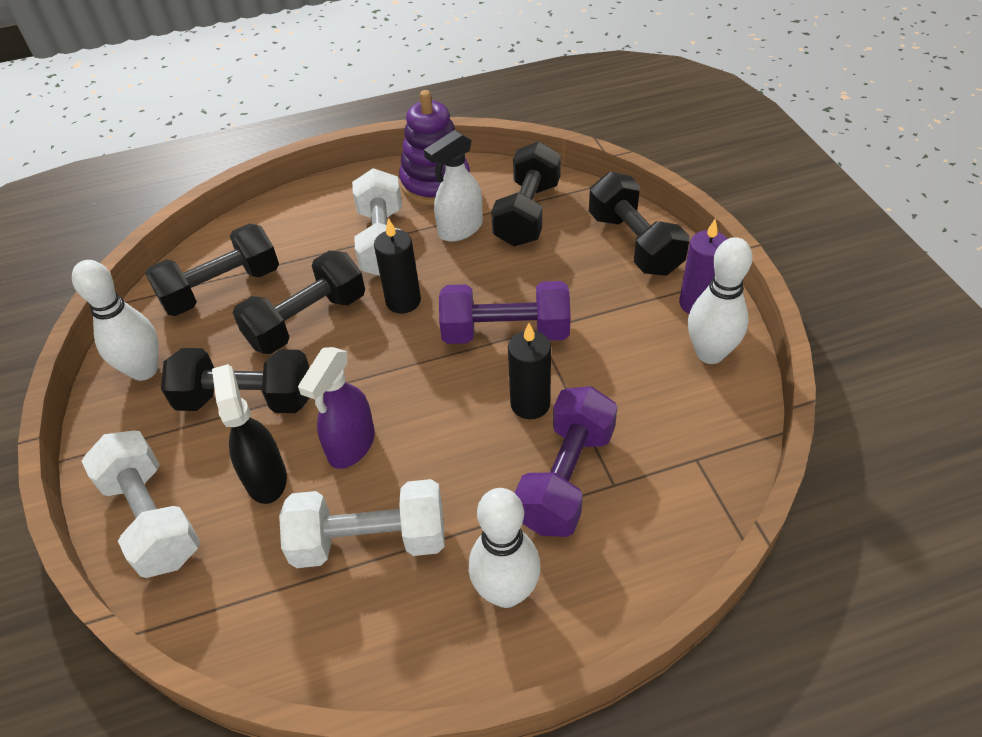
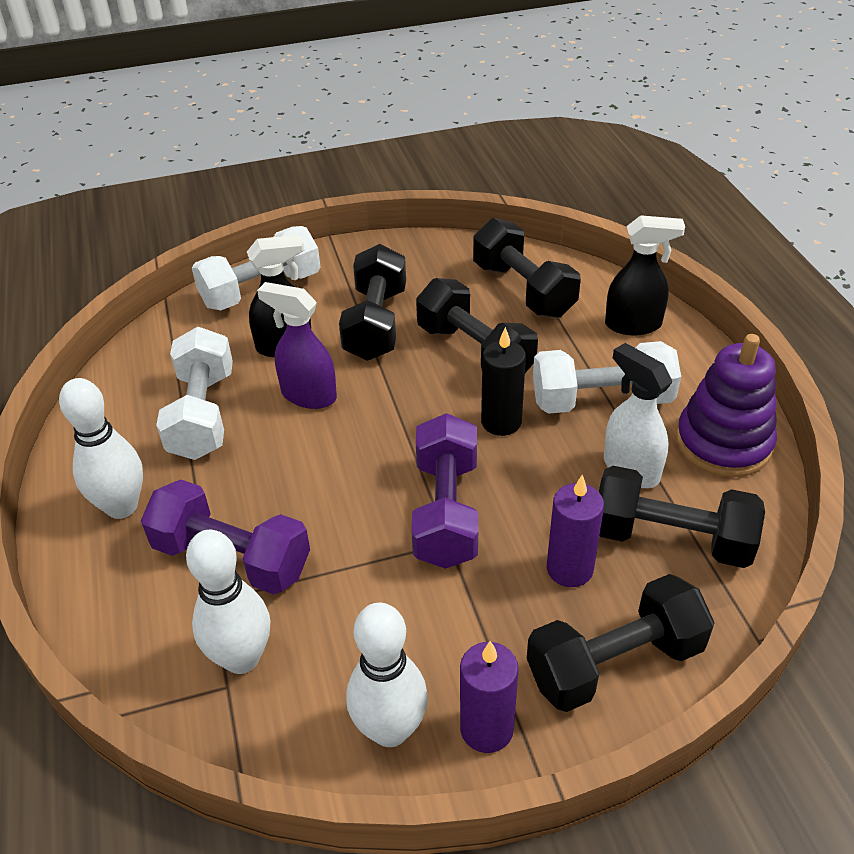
camera: 90 degrees right, 5 degrees down
(144, 370) = (419, 260): white bowling pin -> white bowling pin (241, 658)
(291, 220) = (633, 325): none -> black spray bottle
(530, 404) = (335, 531): black candle -> none
(558, 263) = (569, 569): none -> purple candle

